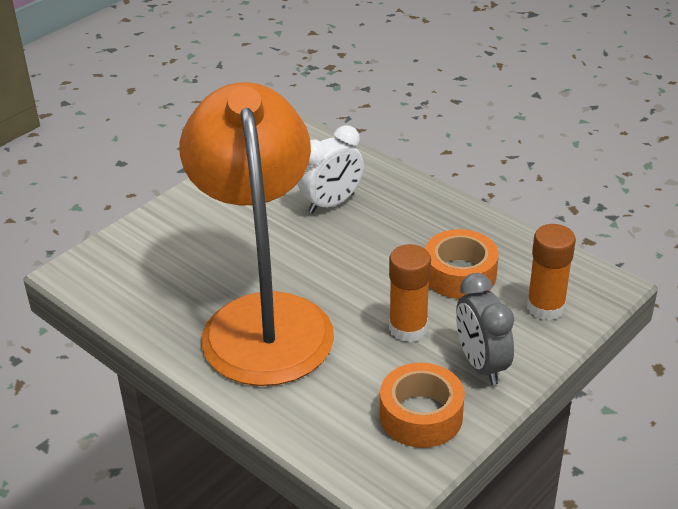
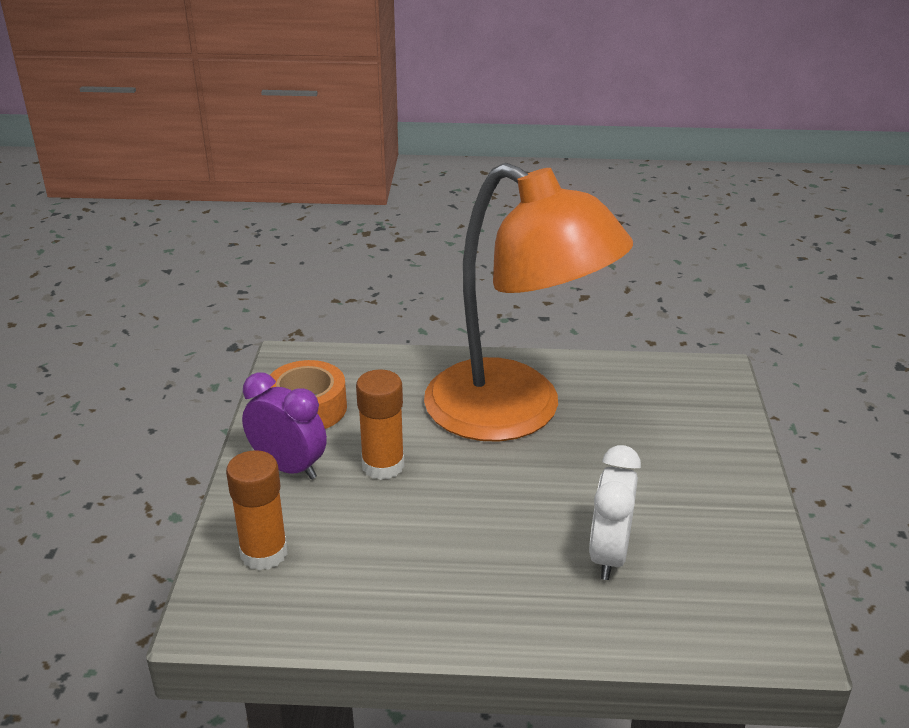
camera: 140 degrees right, 5 degrees down
(460, 274) = (383, 543): orange tape -> none
(481, 364) = (288, 467): grey clock -> purple clock

